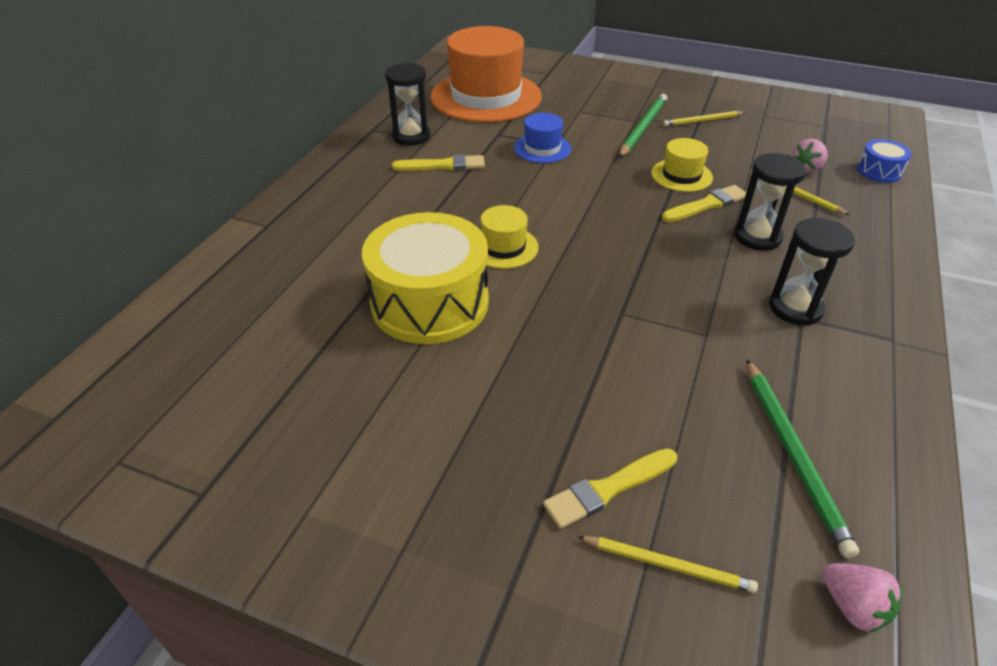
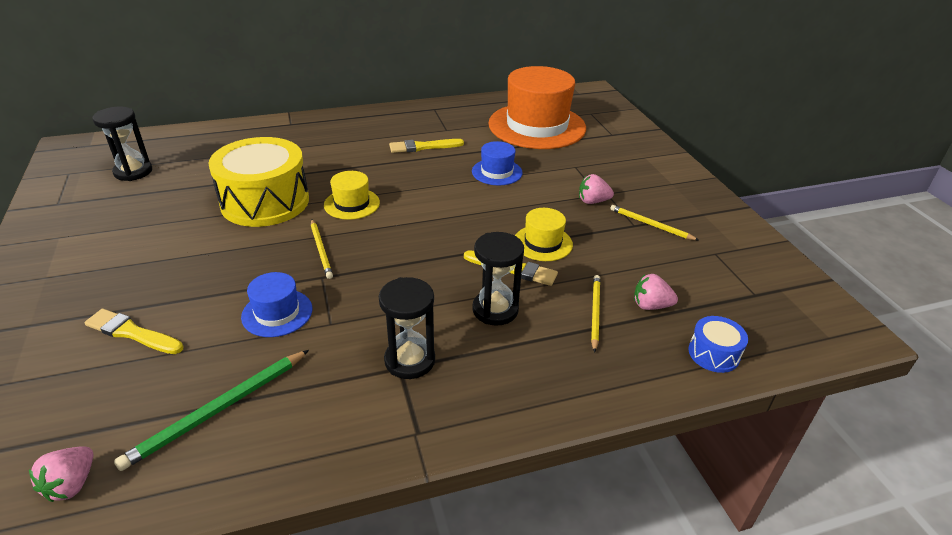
camera: 50 degrees right, 5 degrees down
(411, 136) = (444, 123): black hourglass -> black hourglass (133, 172)
(443, 165) = (423, 147): yellow brush -> yellow brush turned 120 degrees clockwise
(643, 128) = (593, 201): green pencil -> pink strawberry
(660, 363) = (277, 313): none -> blue hat
(668, 565) = (75, 381): yellow pencil -> yellow pencil (321, 250)

